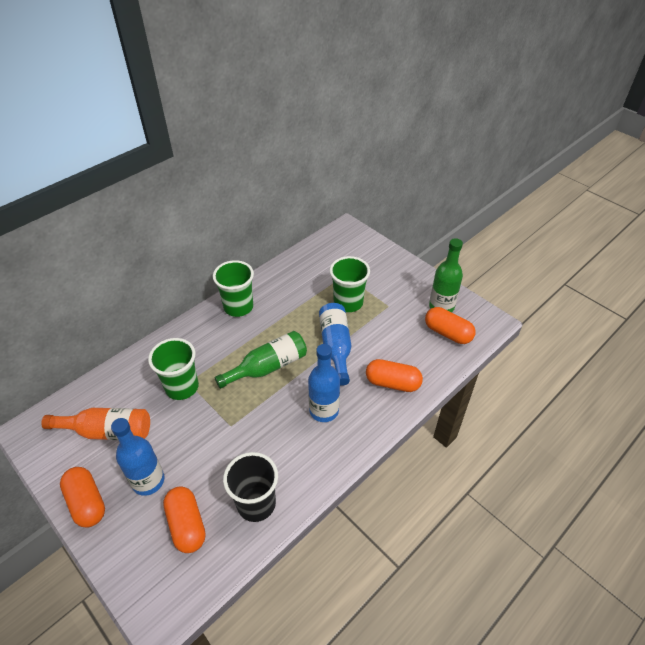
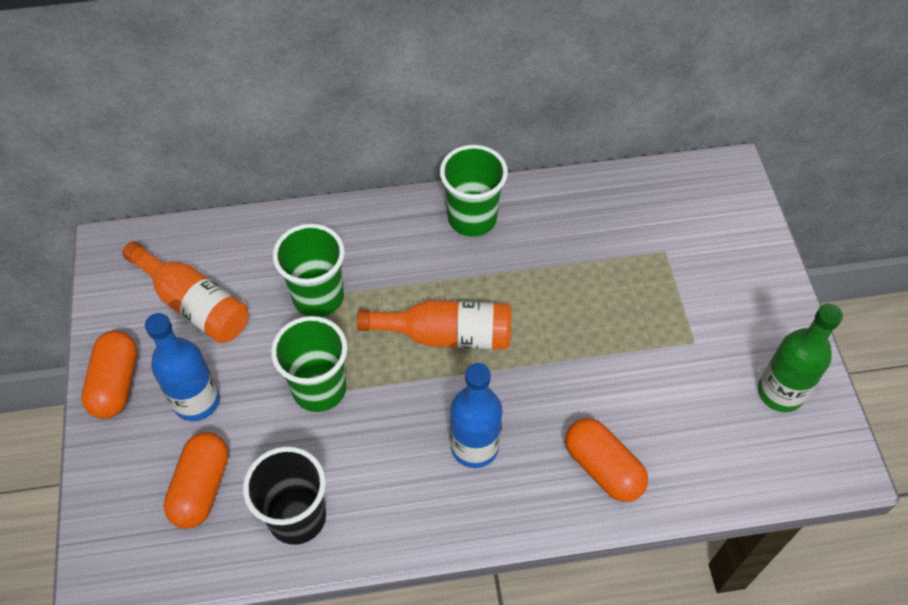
camera: 35 degrees right, 10 degrees up
(268, 367) = (446, 335): green bottle -> orange bottle
(336, 347) = (563, 361): blue bottle -> none
(348, 303) = (635, 301): green cup -> green cup (319, 389)
(447, 333) = (753, 442): orange capsule -> none

